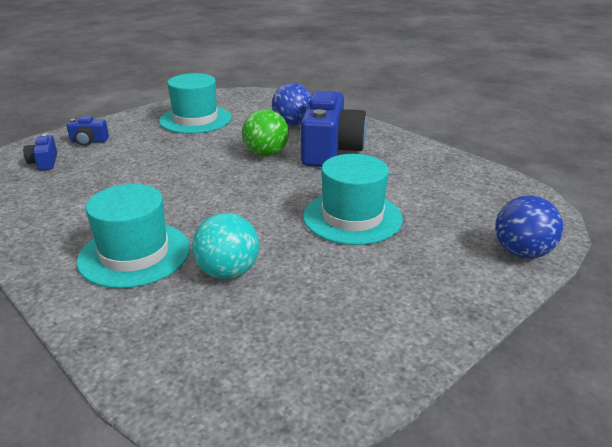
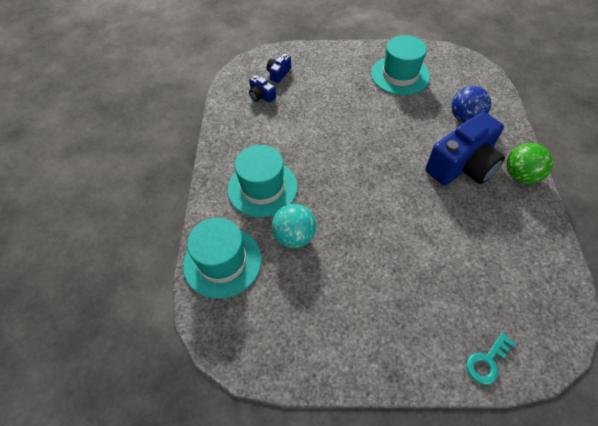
camera: 45 degrees right, 25 degrees up
(89, 141) = (317, 65): blue camera -> blue camera (261, 96)
(266, 154) = (413, 142): green ball -> green ball (520, 176)
(352, 217) = (407, 244): turquoise hat -> turquoise hat (222, 261)
(522, 252) = (487, 361): blue ball -> turquoise key

